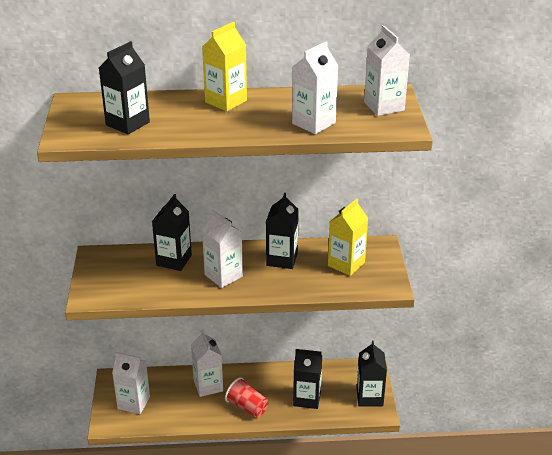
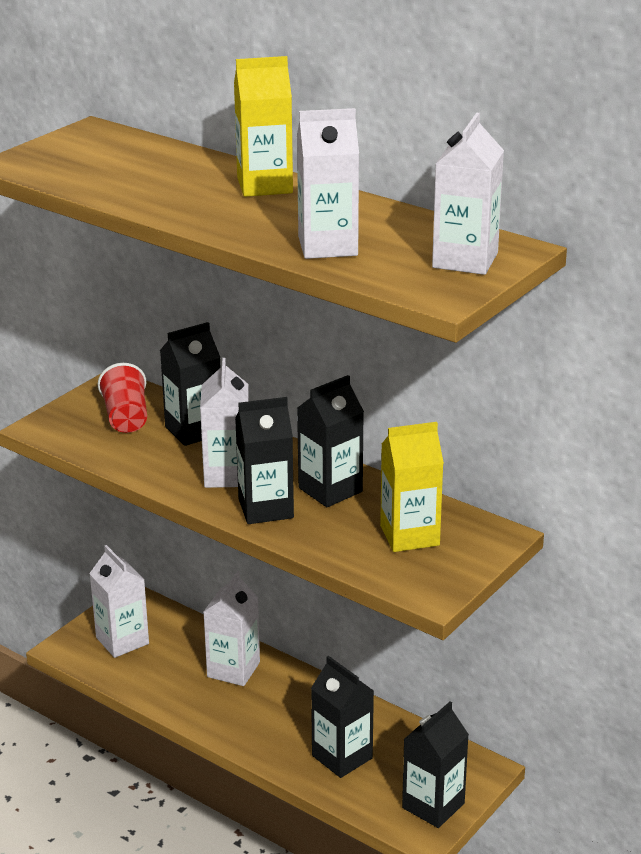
camera: 40 degrees right, 5 degrees down
(127, 123) = (106, 171): black carton -> black carton (265, 508)
(247, 407) = (250, 723): red cup -> red cup (126, 418)

